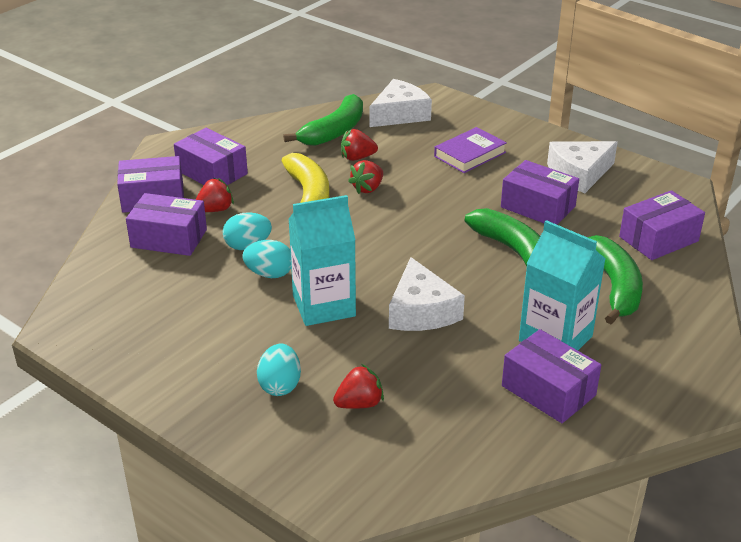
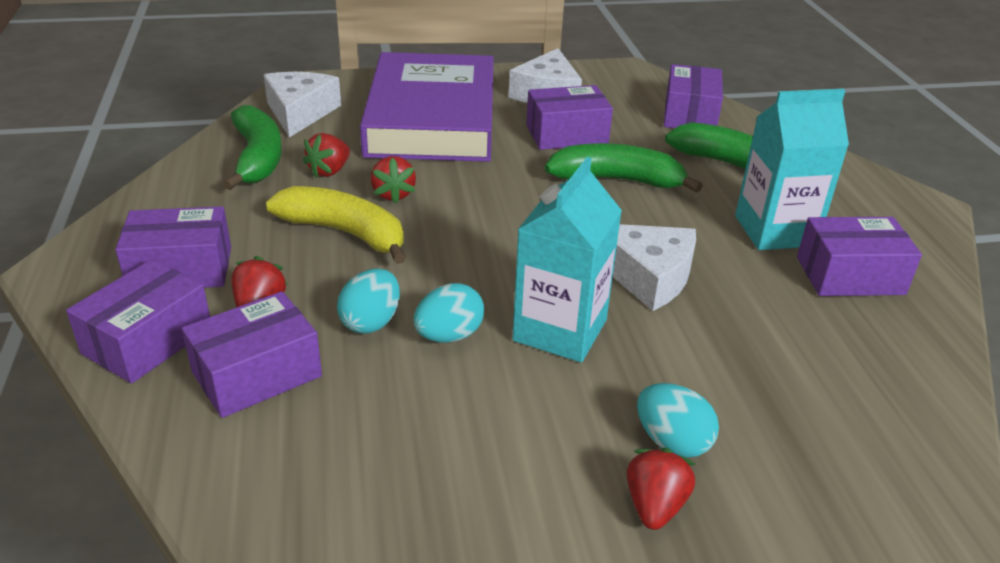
camera: 50 degrees left, 0 degrees up
(359, 403) = (763, 399): red strawberry -> red strawberry (654, 506)
(470, 154) = (432, 119): purple book -> purple book, size x2.28

